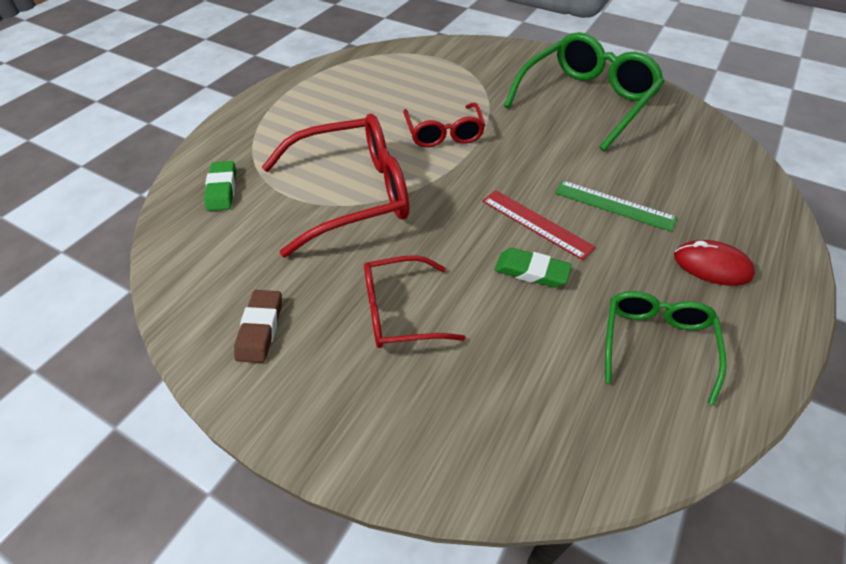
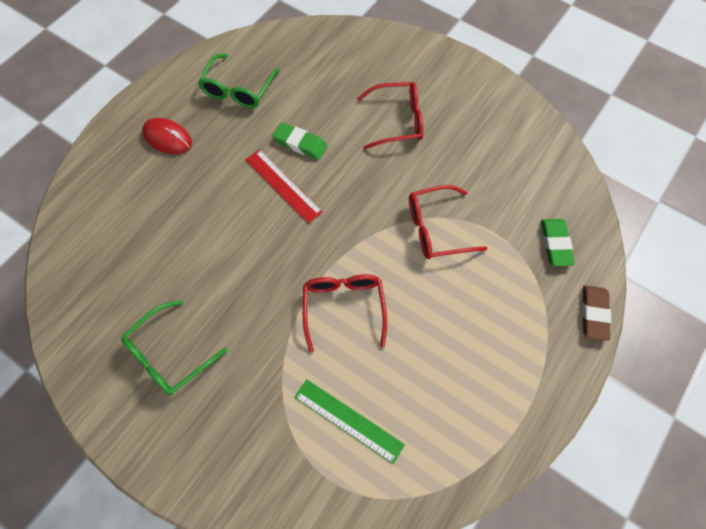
camera: 175 degrees left, 15 degrees up
(260, 329) = (489, 116): brown eraser -> brown eraser (594, 314)
(352, 194) = (436, 229): red glasses -> red glasses, size x0.58
(586, 100) = (169, 355): green glasses -> green glasses, size x0.58
(614, 205) = (211, 199): green ruler -> green ruler (348, 420)

